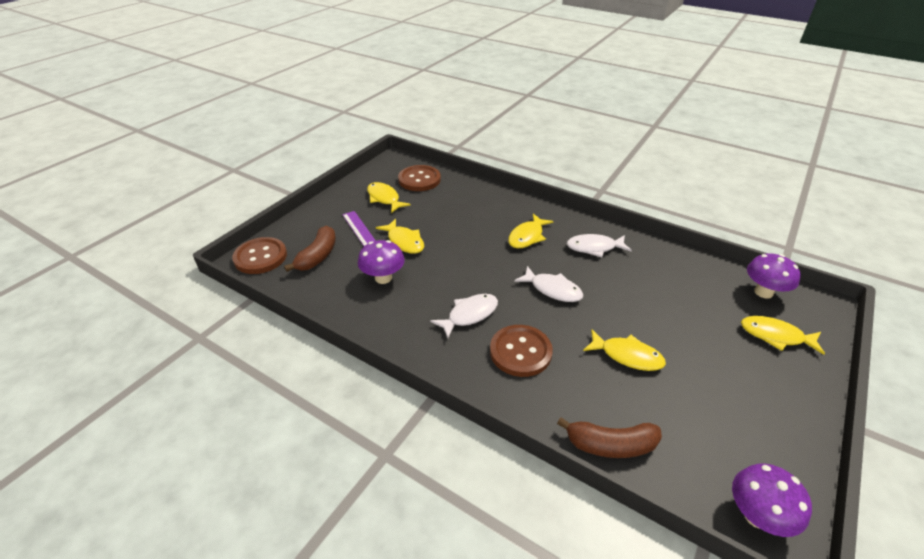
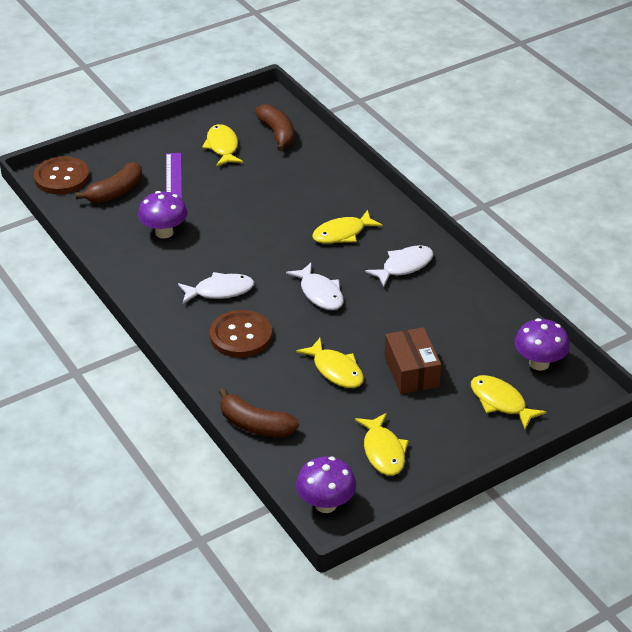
camera: 25 degrees right, 0 degrees up
(404, 241) = (210, 201): yellow fish -> yellow fish (383, 451)
(419, 179) = (277, 134): brown button -> brown banana
(594, 248) = (404, 266): white fish -> white fish turned 120 degrees clockwise
(685, 334) = (411, 371): none -> brown box

